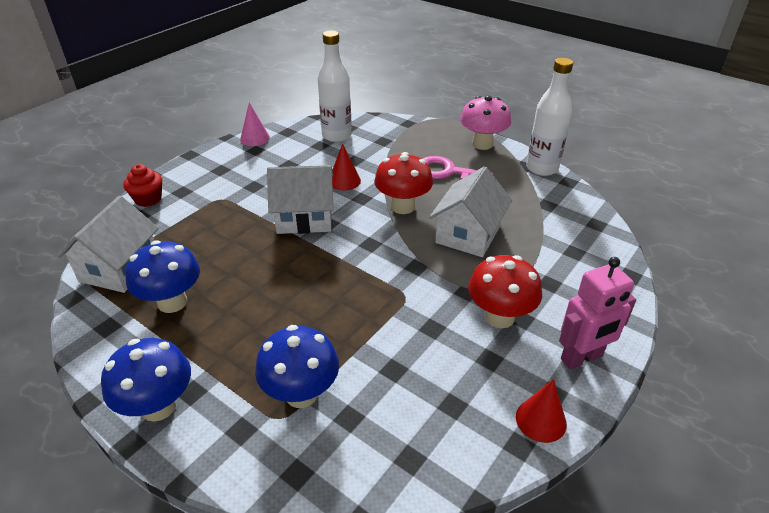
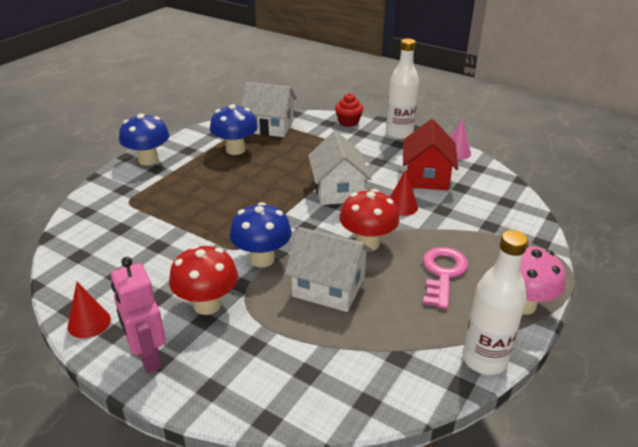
camera: 85 degrees right, 5 degrees down
(295, 161) = (426, 177): none -> red house
(301, 394) = (145, 207): blue mushroom -> blue mushroom (262, 259)
(336, 136) = (485, 195): white bottle -> white bottle (399, 134)

